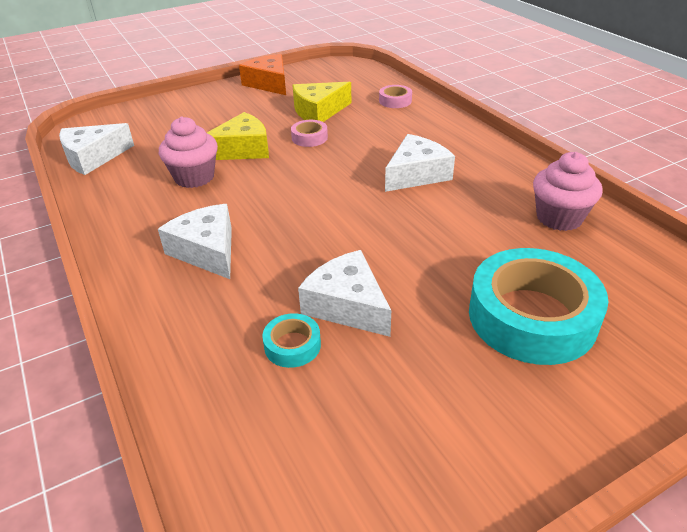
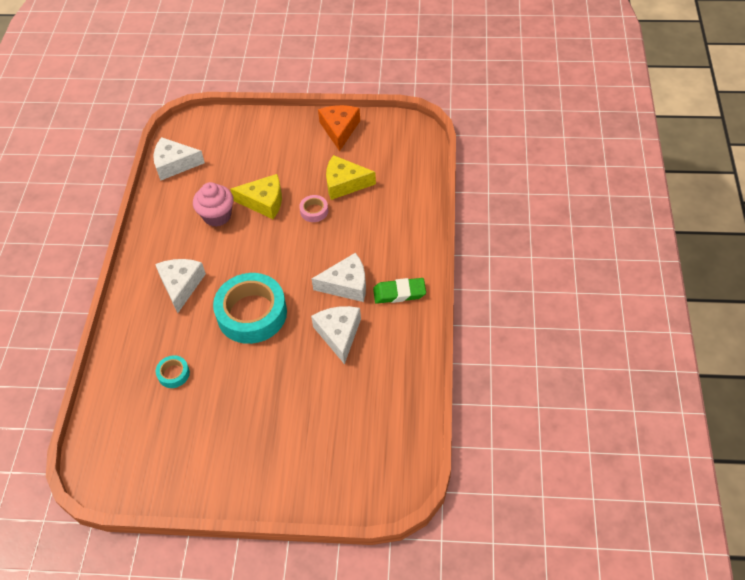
camera: 35 degrees right, 15 degrees up
(347, 305) = (218, 364): white cheese -> white cheese (339, 334)
(395, 101) = (408, 197): pink tape -> none
(479, 160) = (399, 293): none -> green eraser
(531, 317) = (297, 425): turquoise tape -> turquoise tape (252, 313)
(559, 218) = (391, 370): pink cupcake -> none

